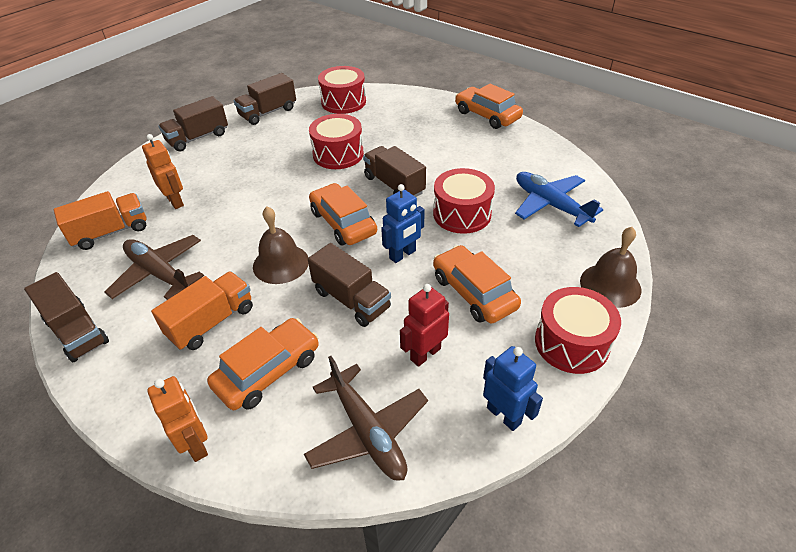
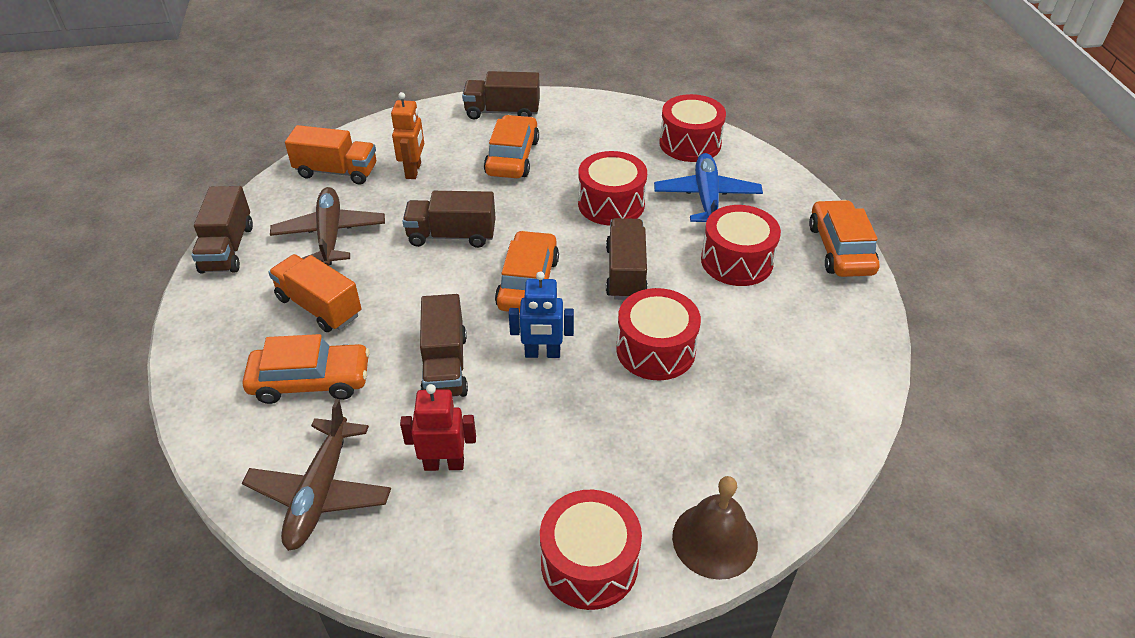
camera: 40 degrees right, 0 degrees up
(196, 444) = (204, 401): orange robot -> none
(211, 322) = (319, 307): orange truck -> orange truck turned 135 degrees counterclockwise
(268, 112) = (597, 116): brown truck -> brown truck (452, 235)
(281, 263) = (428, 289): brown bell -> none
(445, 147) = (736, 261): none -> red drum
(474, 292) = (561, 440): orange car -> orange car (512, 157)
(504, 415) = (439, 573): blue robot -> none
(550, 205) = (770, 404): blue plane -> blue plane (706, 198)

